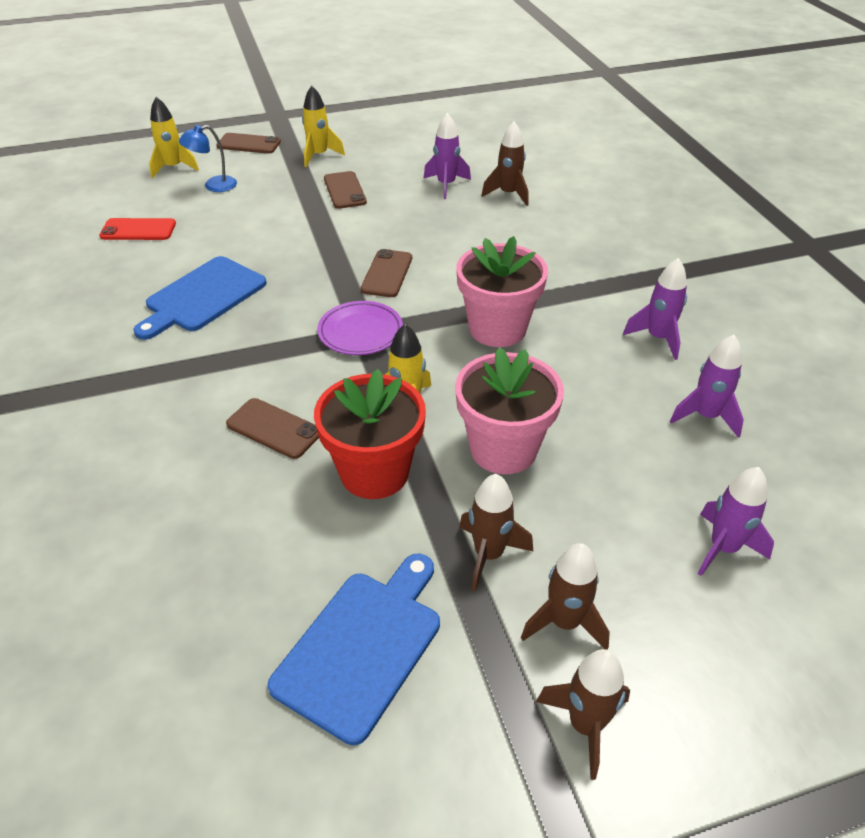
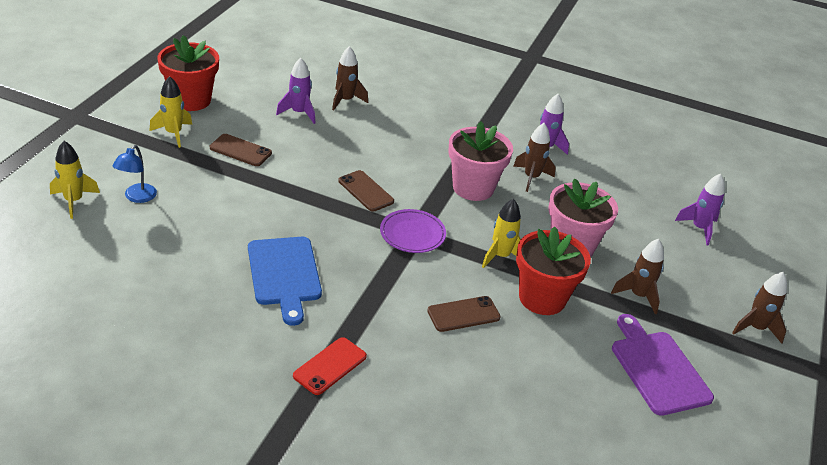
camera: 55 degrees left, 5 degrees down
(138, 230) = (145, 261): red phone -> red phone (330, 366)
(248, 144) = (99, 151): brown phone -> none
(363, 646) = (658, 368): blue cutting board -> purple cutting board
(376, 138) = (191, 100): none -> red flower pot
(564, 622) = (699, 299): brown rocket -> brown rocket (531, 178)
(705, 416) = (616, 175): purple rocket -> none

